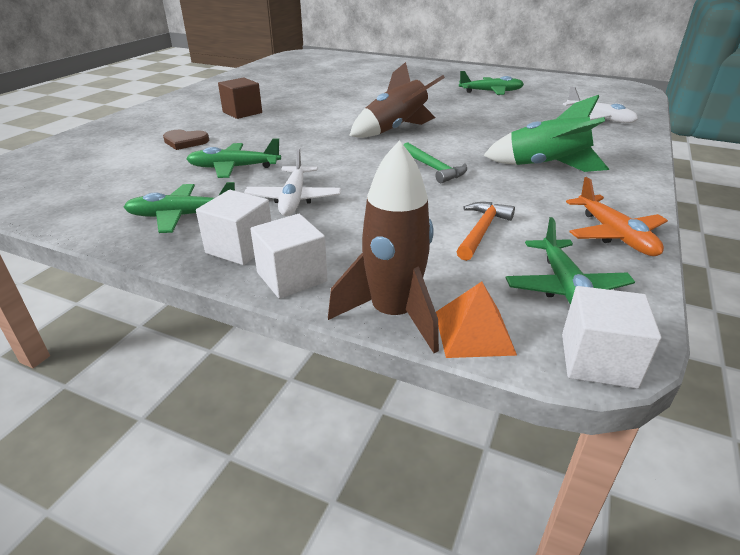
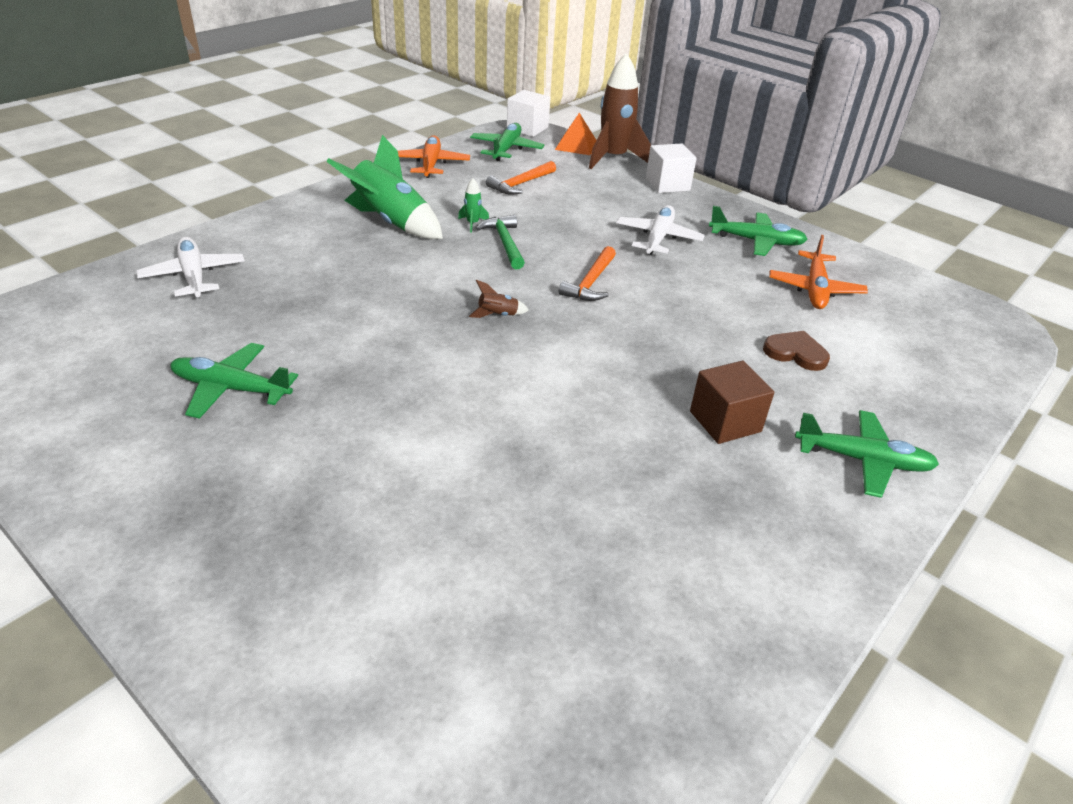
camera: 165 degrees left, 5 degrees up
(142, 182) = (815, 289): none -> orange plane
(234, 168) = (719, 289): green plane -> green plane (862, 460)
(240, 247) = (703, 207): white cube -> none
(343, 155) = (591, 282): none -> orange hammer
(395, 129) = (497, 315): brown rocket -> brown rocket, size x0.41
(478, 178) = (472, 224): none -> green rocket

